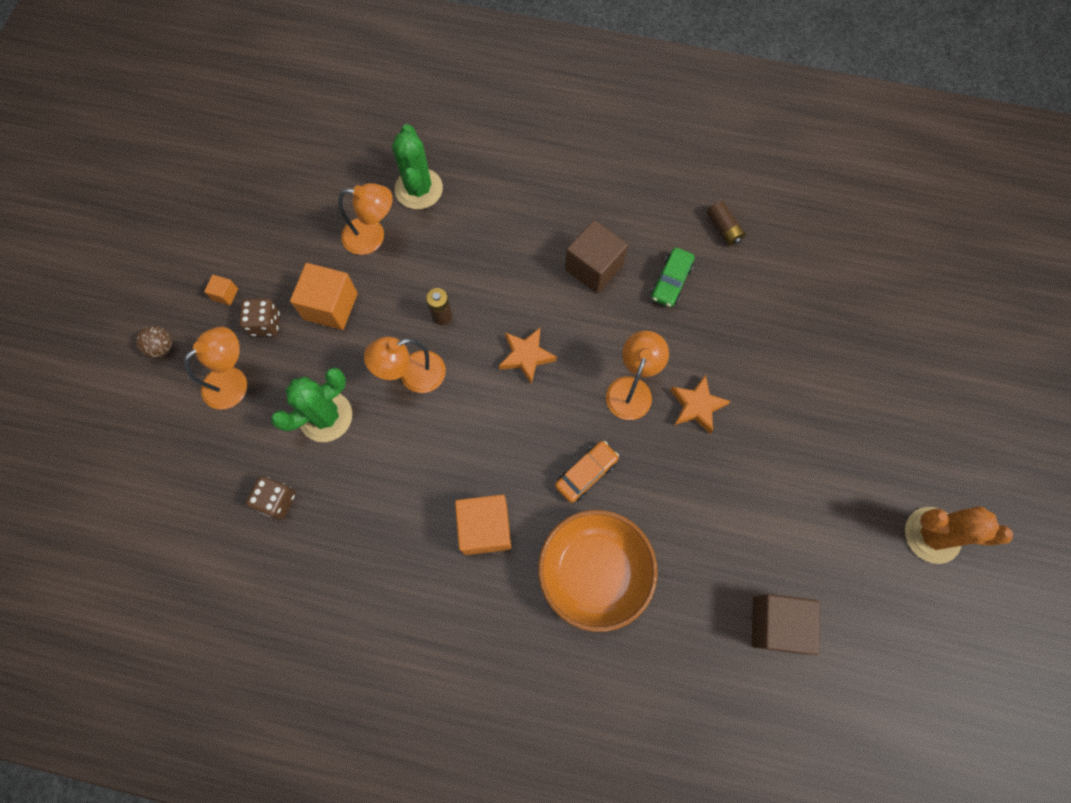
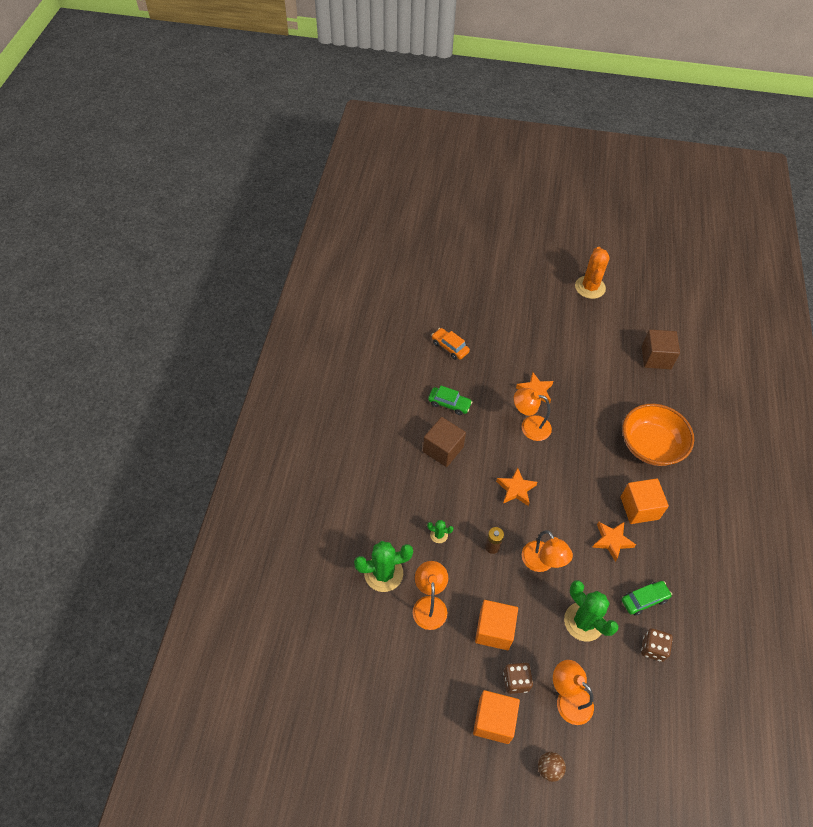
camera: 95 degrees left, 15 degrees down
(225, 294) = (494, 721): orange cube -> orange cube, size x2.16
(344, 504) = (644, 600): none -> green car
(436, 476) = (612, 541): none -> orange star
(464, 253) = (439, 535): none -> green cactus
(586, 473) = (591, 451): orange car -> orange car (450, 347)
(723, 229) = (406, 373): brown battery -> none

